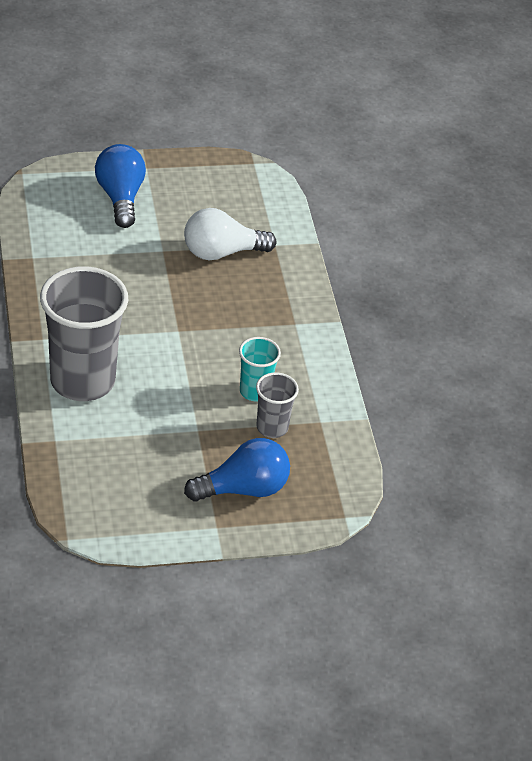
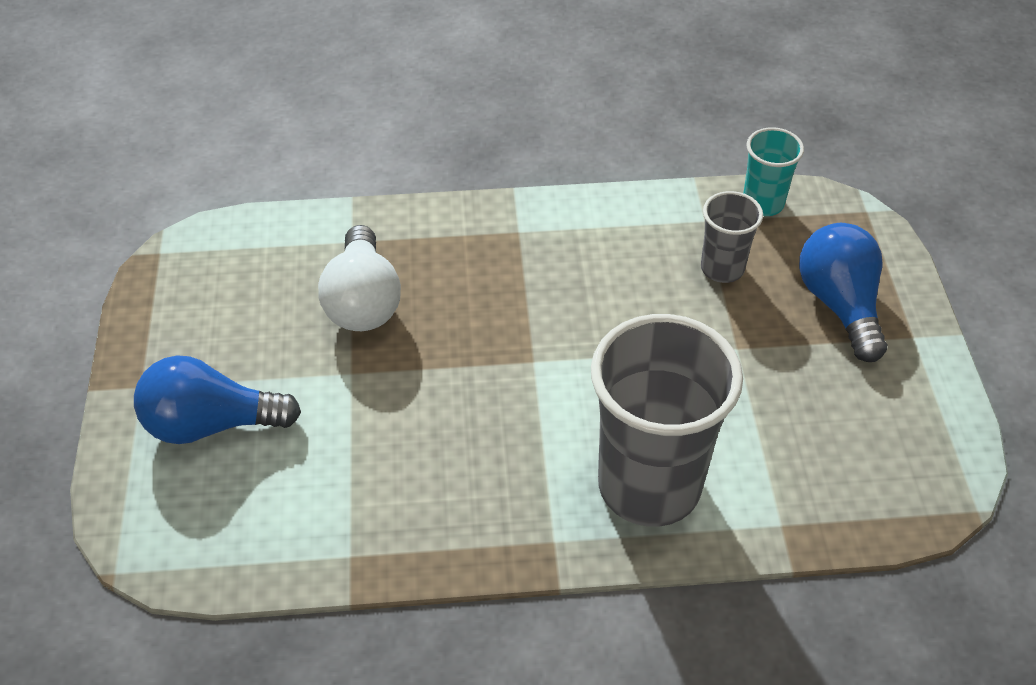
camera: 80 degrees left, 5 degrees up
(255, 391) = (655, 281): turquoise cup -> turquoise cup (763, 203)

